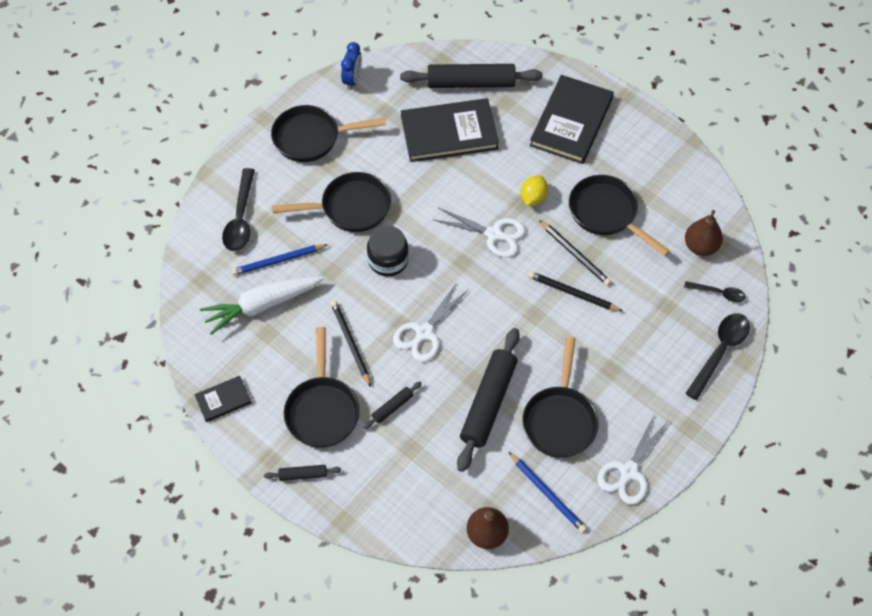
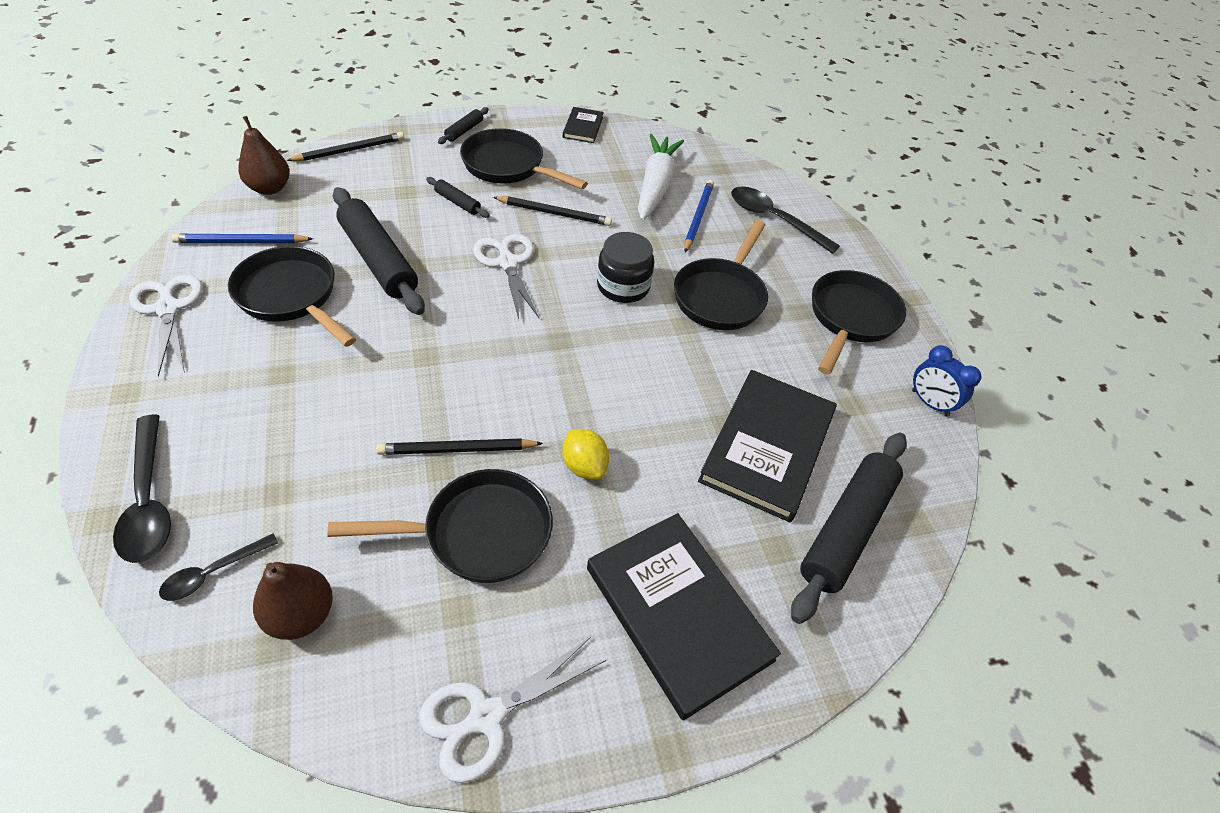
camera: 120 degrees right, 10 degrees down
(392, 407) = (457, 202): black rolling pin -> black rolling pin turned 45 degrees counterclockwise
(494, 234) = (568, 390): white scissors -> white scissors (486, 716)
(572, 293) = (410, 408): black pencil -> black pencil (350, 150)

